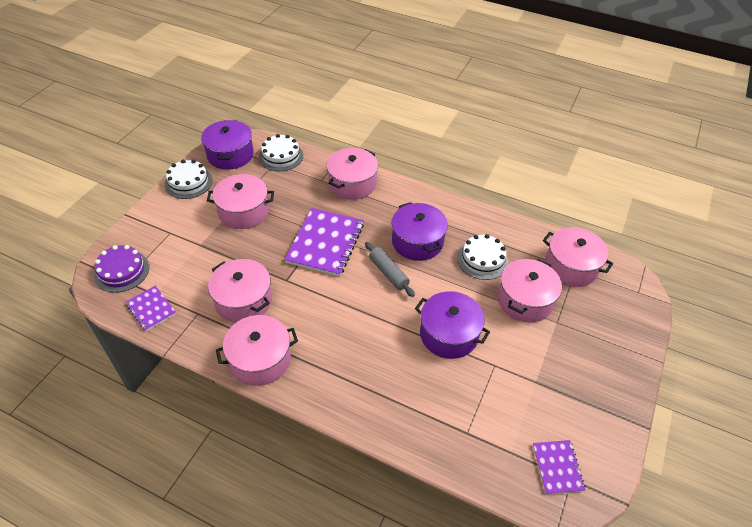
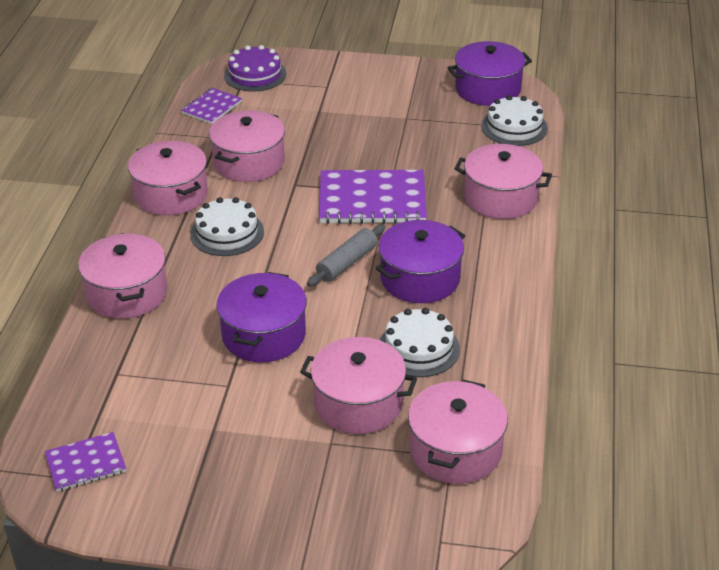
camera: 75 degrees right, 10 degrees down
(188, 182) = (416, 74): white cake -> white cake (227, 233)
(243, 211) = (391, 126): pink pot -> pink pot (127, 293)

